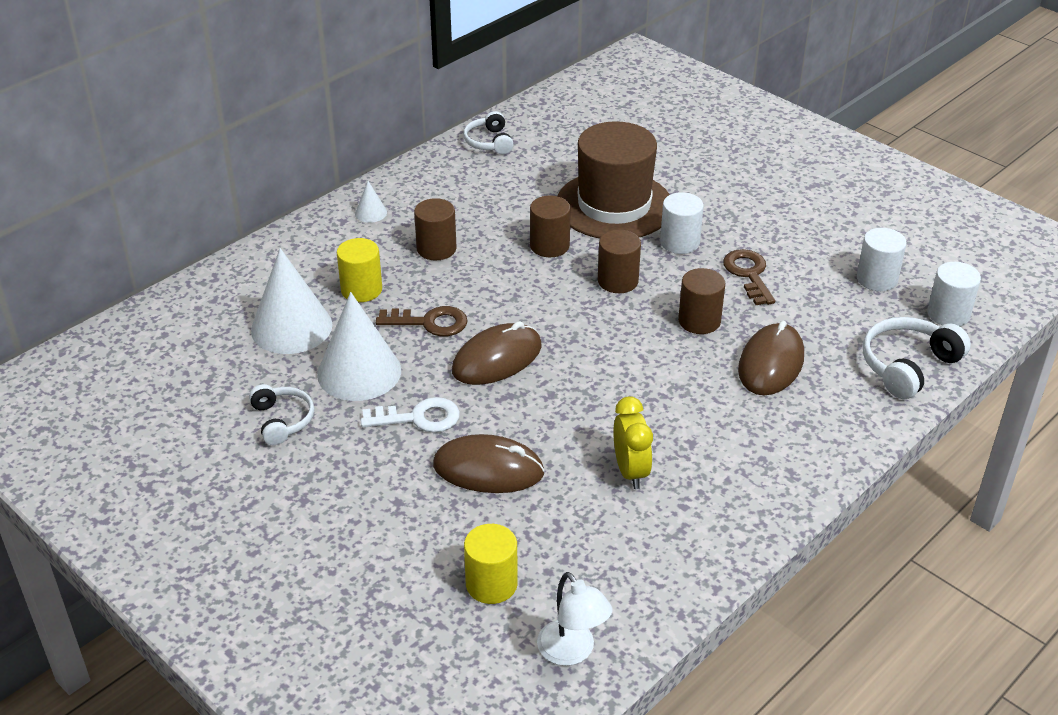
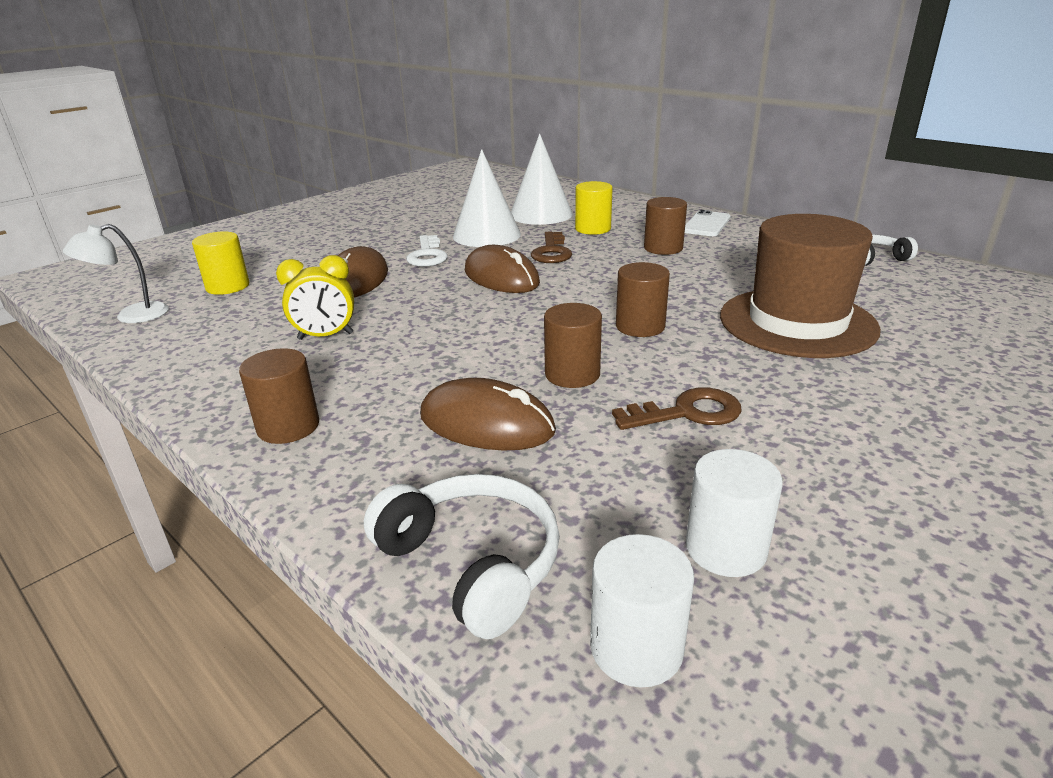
camera: 90 degrees right, 10 degrees down
(282, 420) = (435, 220): white headphones -> none
(371, 213) = (706, 224): white cone -> white phone
(549, 246) = (692, 292): brown cylinder -> brown cylinder (288, 427)
(679, 242) = (739, 363): white cylinder -> none

